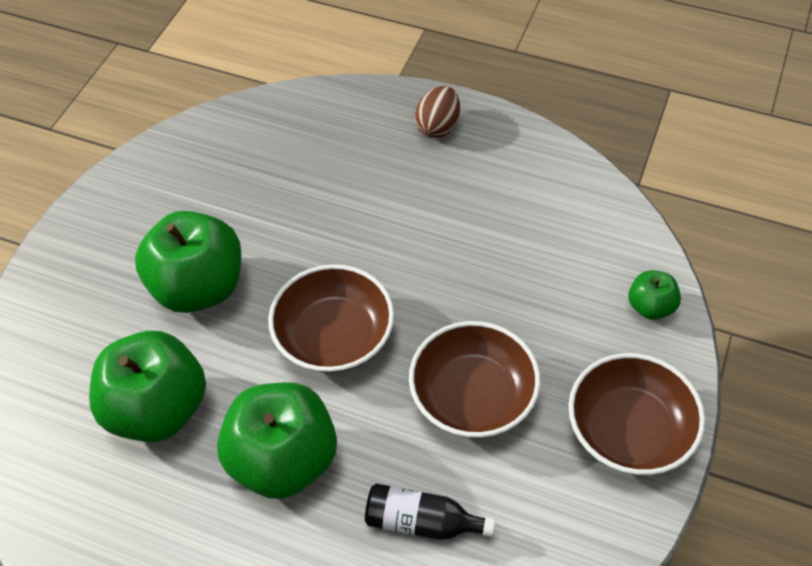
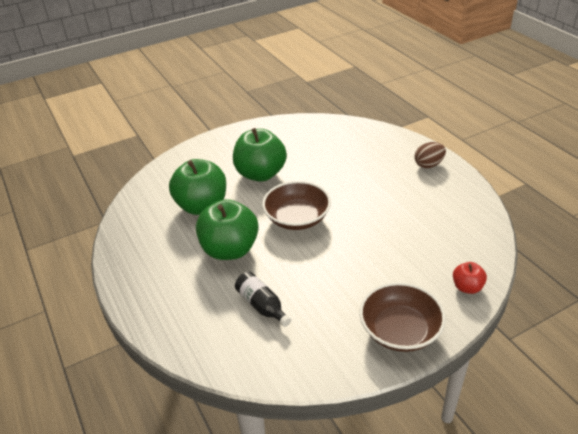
camera: 40 degrees right, 15 degrees down
(473, 396) = (335, 273): brown bowl -> none
(650, 307) = (467, 287): green apple -> red apple

